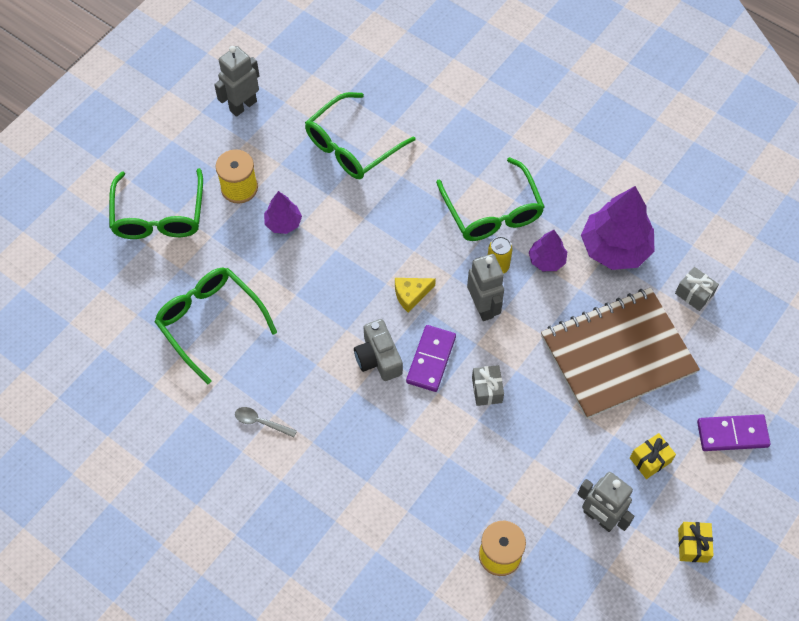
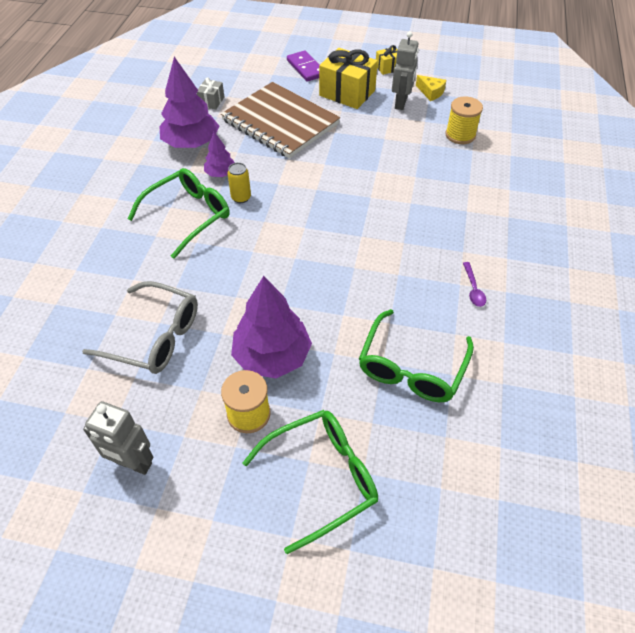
camera: 115 degrees left, 10 degrees down
(261, 422) = (473, 289): grey spoon -> purple spoon
(283, 223) = (272, 356): purple tree -> purple tree, size x1.90
(352, 146) = (154, 336): green glasses -> grey glasses
(378, 358) = (366, 238): grey camera -> none
(411, 295) = (296, 238): yellow cheese -> yellow cheese (431, 92)
(431, 359) = (346, 208): purple domino -> none
(483, 307) = (282, 195): grey robot -> none
(486, 390) = (350, 173): grey gift -> none
(650, 460) = (347, 93): yellow gift -> yellow gift, size x2.01

